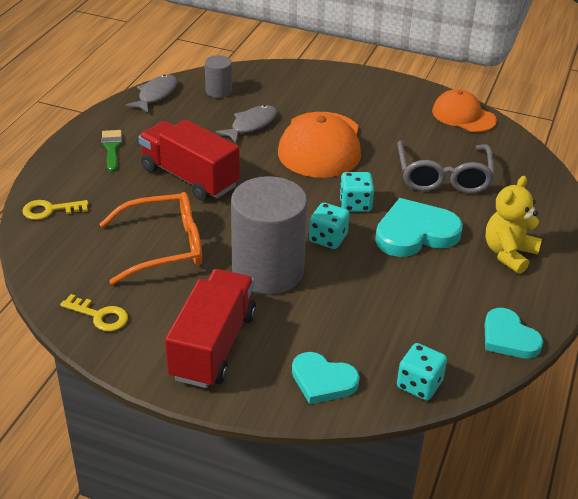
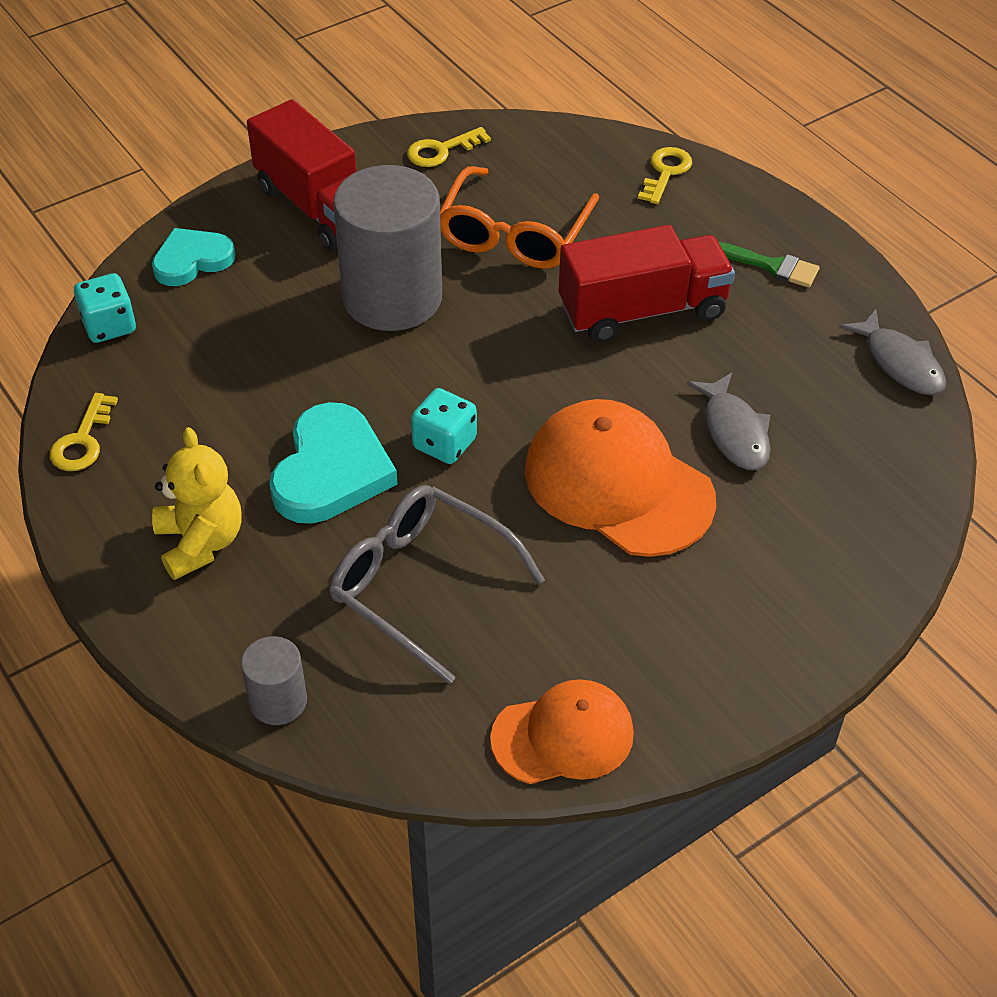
camera: 125 degrees right, 10 degrees up
(218, 91) = (867, 440): grey cylinder -> grey cylinder (278, 701)
(328, 238) = (401, 379): turquoise dice -> none
(508, 337) = (83, 440): turquoise heart -> yellow key

